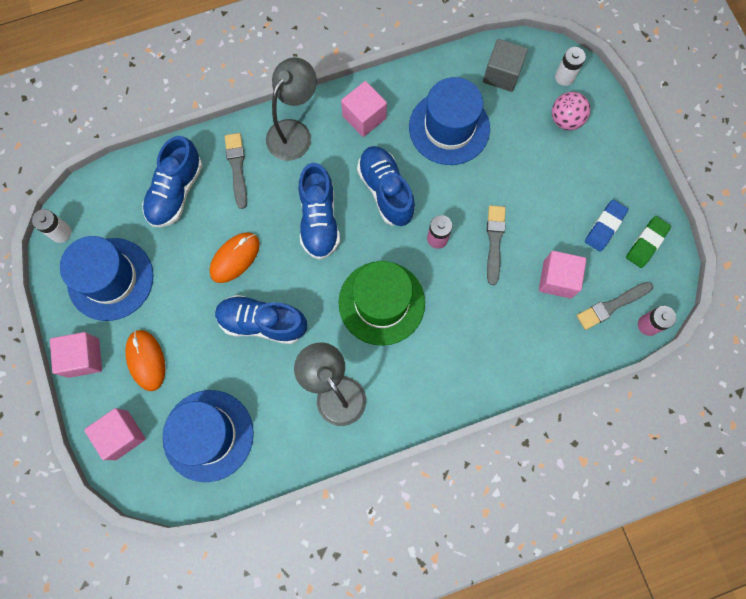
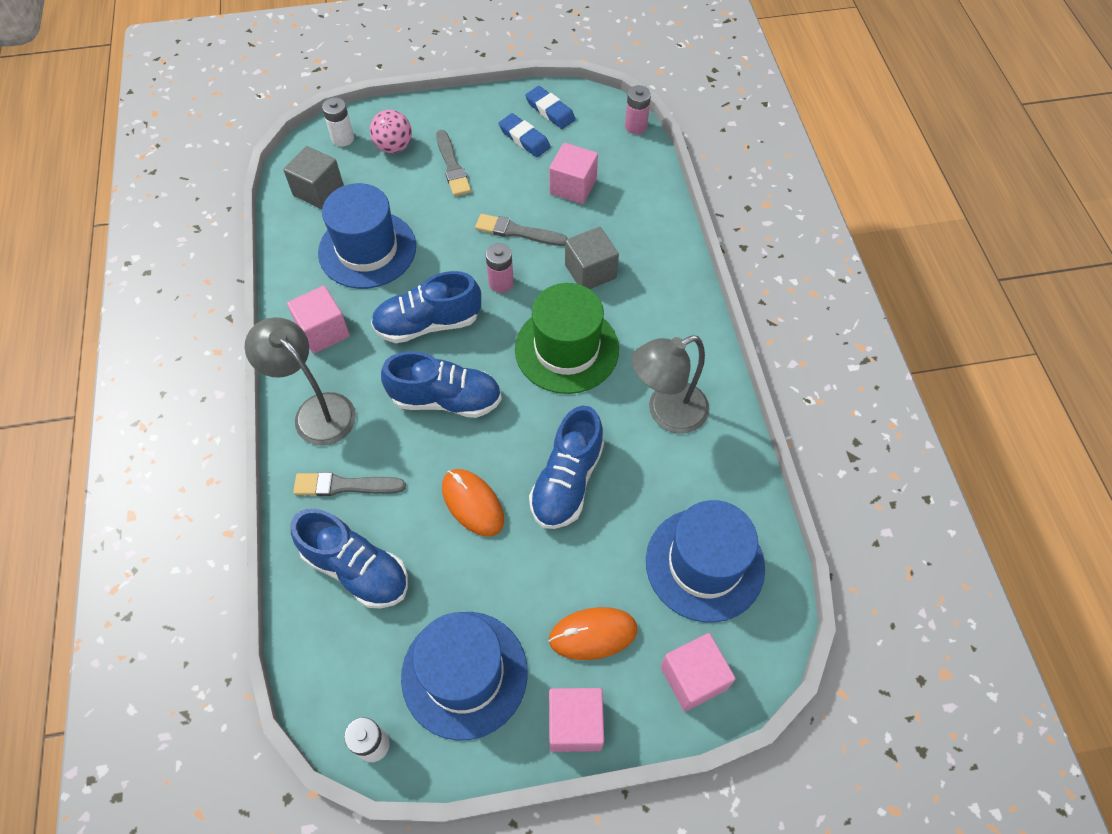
camera: 80 degrees left, 15 degrees down
(464, 309) = (590, 271): none -> grey cube
(612, 306) = (610, 149): grey brush -> grey brush (452, 166)
(646, 243) = (550, 111): green eraser -> blue eraser

